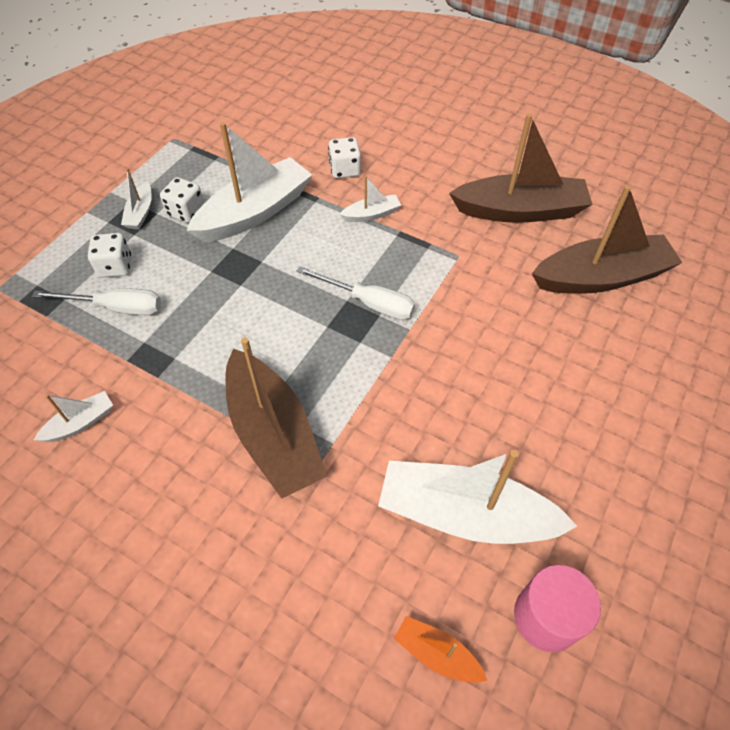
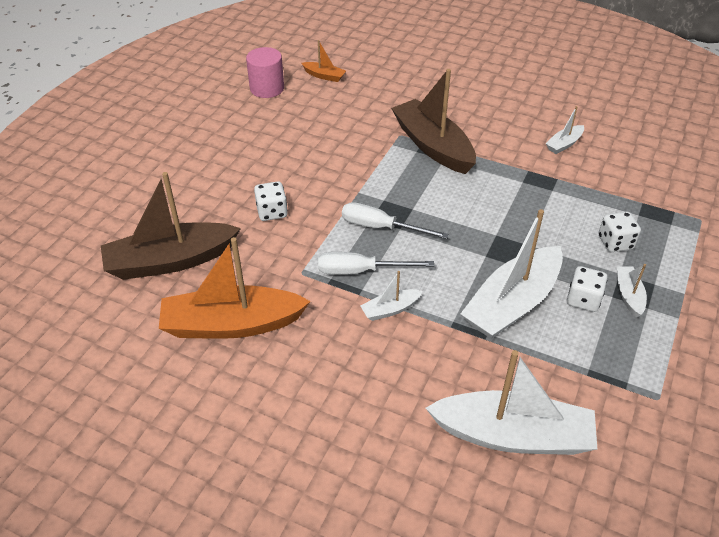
camera: 175 degrees right, 10 degrees down
(116, 308) = (591, 211): white screwdriver -> white screwdriver (361, 271)
(345, 170) = (430, 365): white dice -> white dice (272, 212)
(465, 514) = (307, 119): white boat -> white boat (513, 435)
(520, 211) = (232, 324): brown boat -> orange boat

